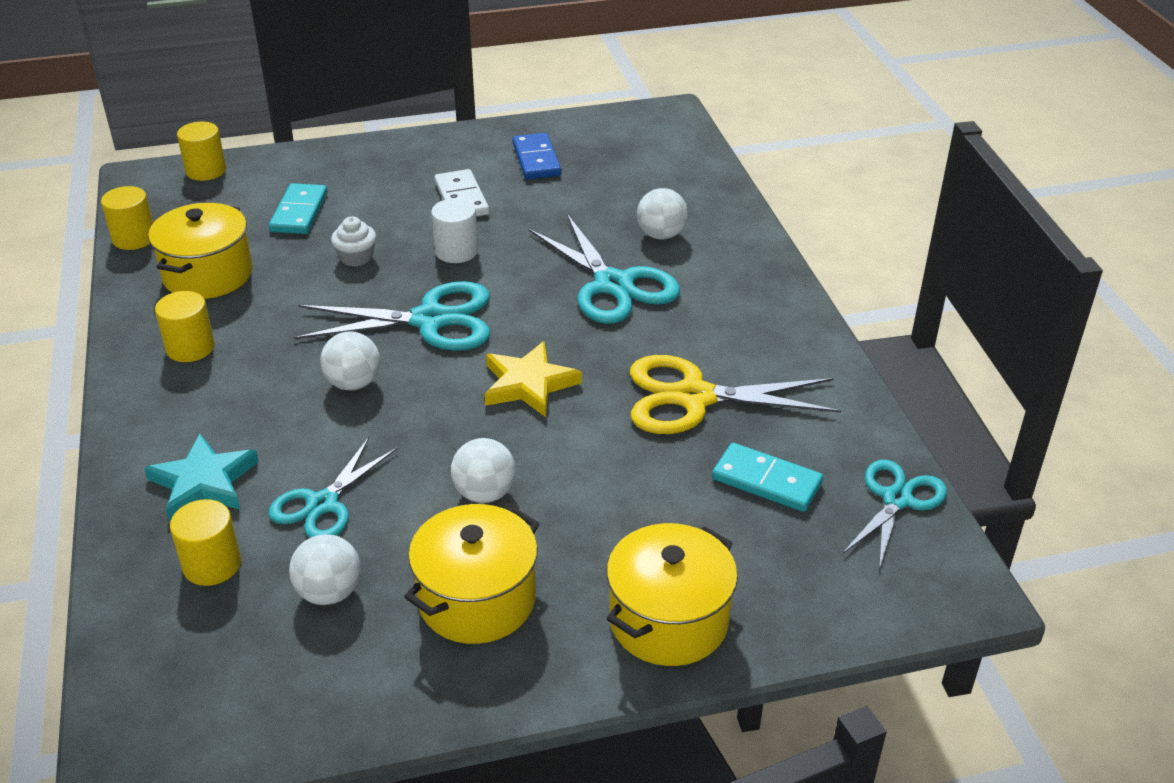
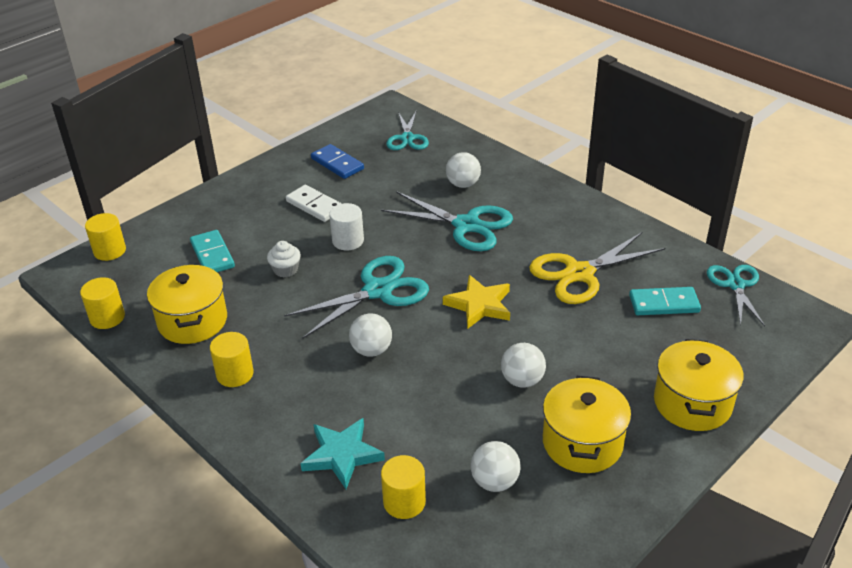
camera: 30 degrees left, 0 degrees up
(322, 504) = (433, 432): turquoise scissors -> turquoise scissors (407, 138)

